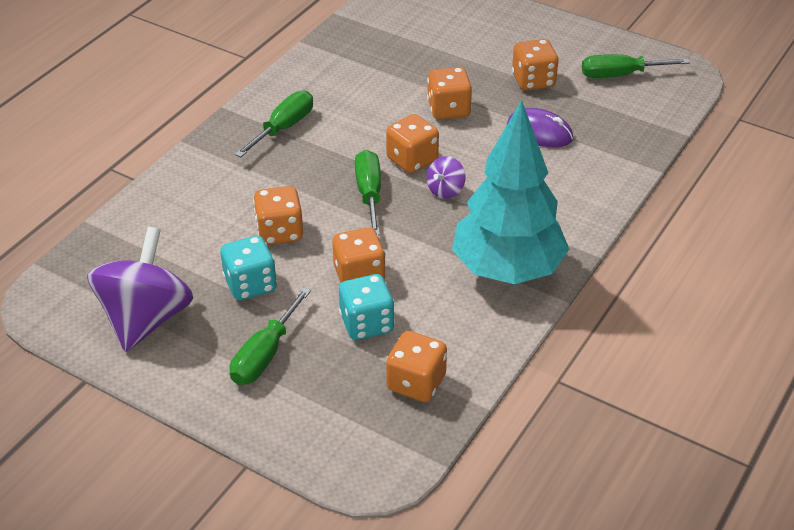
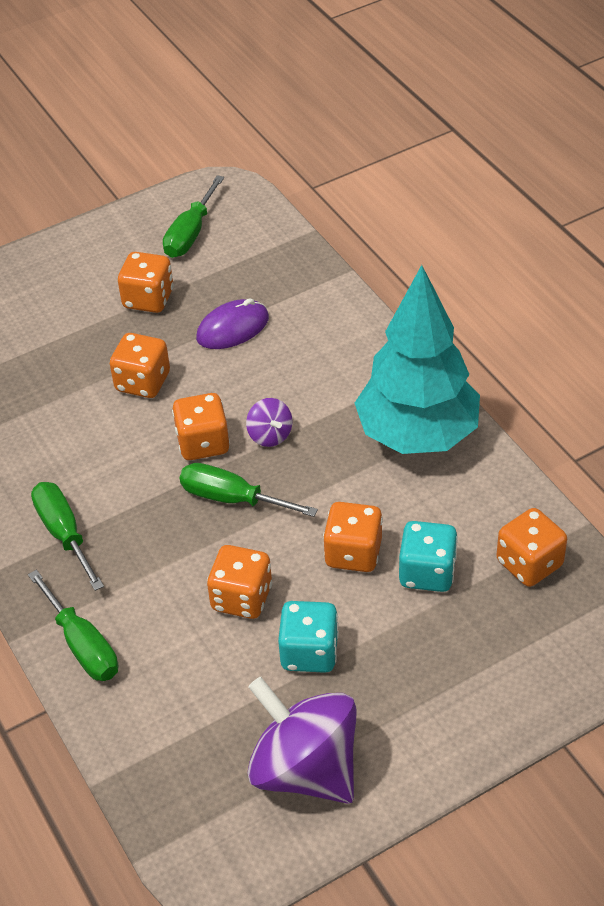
camera: 60 degrees left, 5 degrees up
(265, 355) = (423, 674): green screwdriver -> green screwdriver (82, 645)

